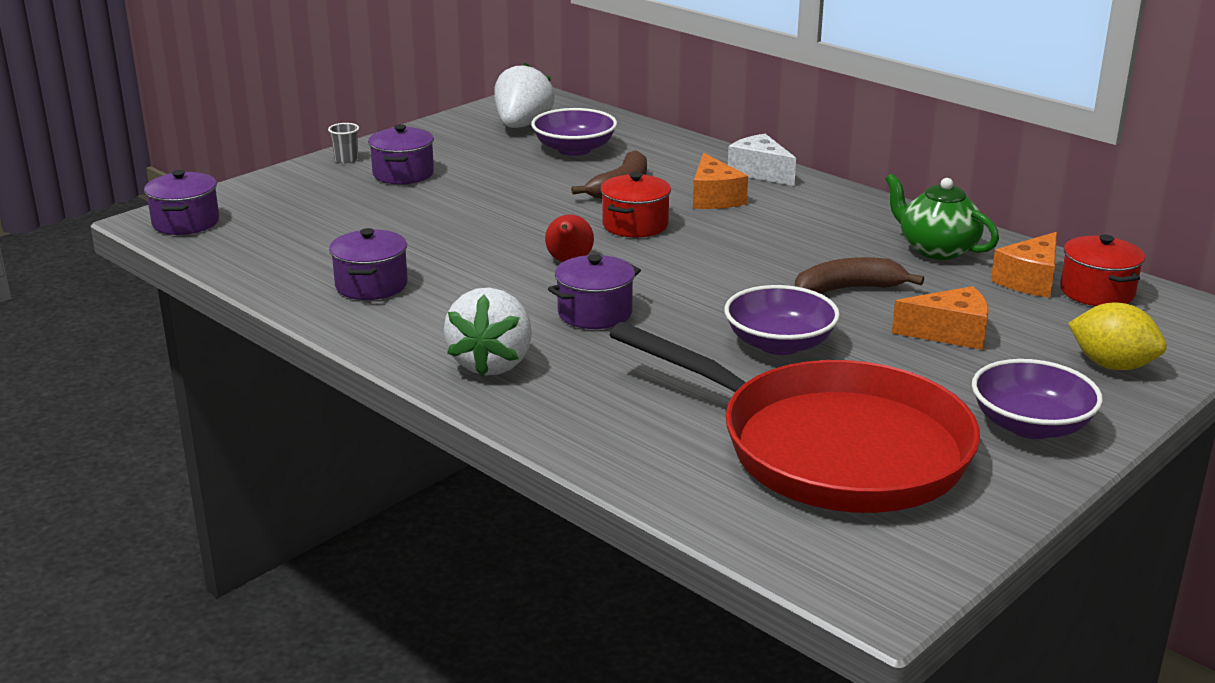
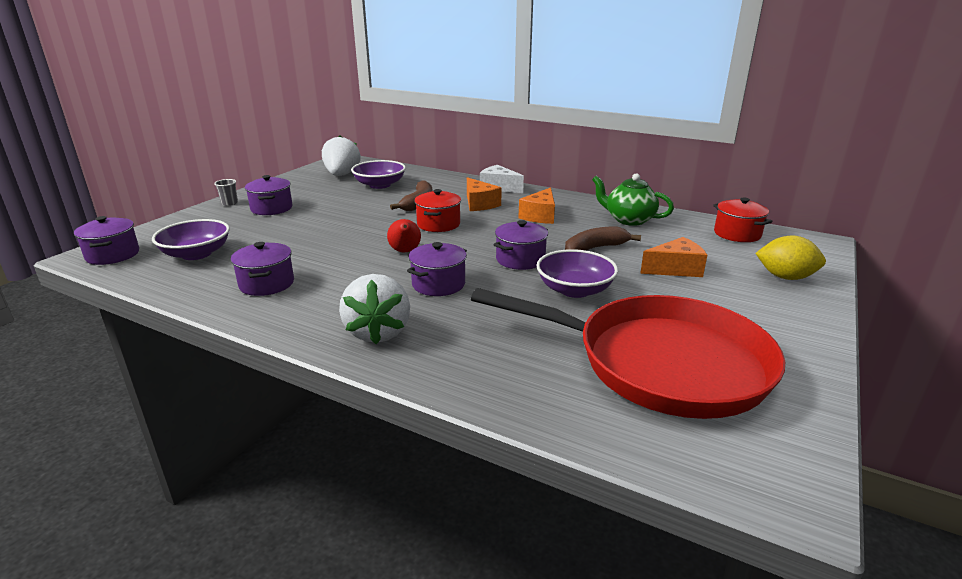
camera: 15 degrees left, 0 degrees up
(727, 292) = (520, 260): none -> purple pot
(1029, 280) = (695, 231): orange cheese -> orange cheese (540, 216)
(1030, 425) = (774, 325): purple bowl -> purple bowl (196, 254)

